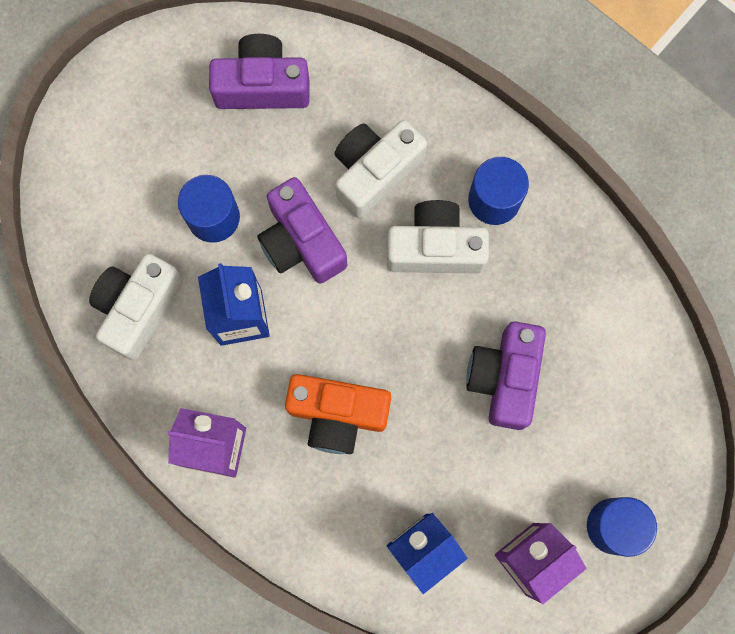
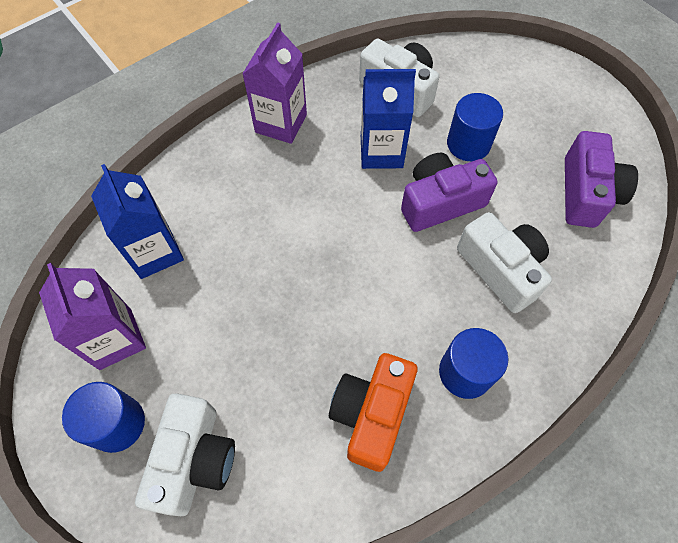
camera: 100 degrees right, 15 degrees down
(337, 414) = (286, 207): orange camera -> orange camera (372, 414)
(435, 248) = (422, 309): white camera -> white camera (194, 459)
(504, 378) = (286, 348): purple camera -> none

